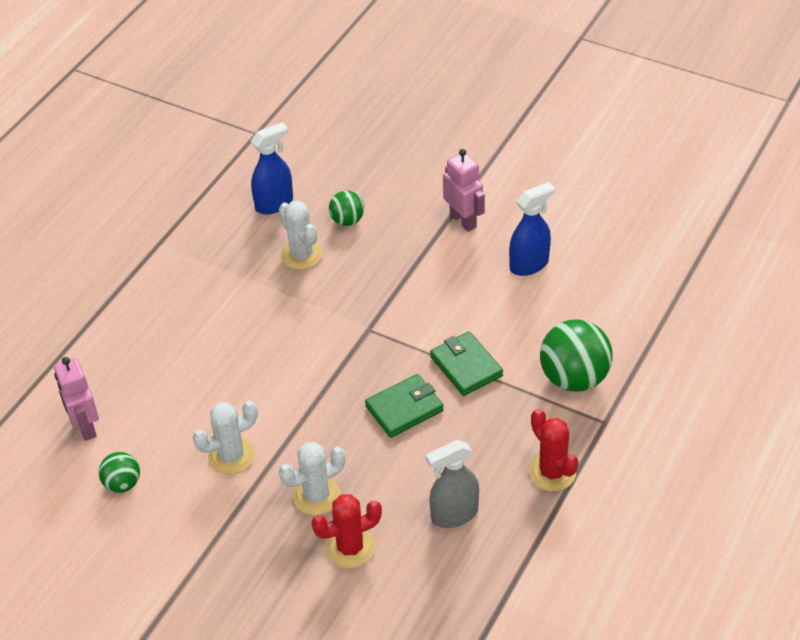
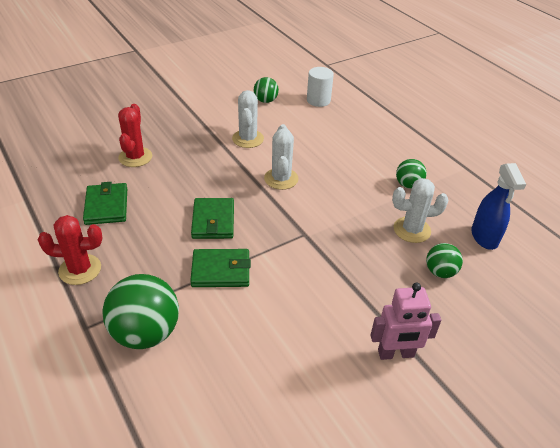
camera: 115 degrees right, 5 degrees down
(85, 427) = (318, 100): pink robot -> white cylinder
(226, 279) = (408, 185): none -> green ball
(316, 496) = (185, 158): white cactus -> white cactus (281, 179)
(454, 514) = (106, 206): grey spray bottle -> green wallet
(529, 264) = (302, 375): blue spray bottle -> none

